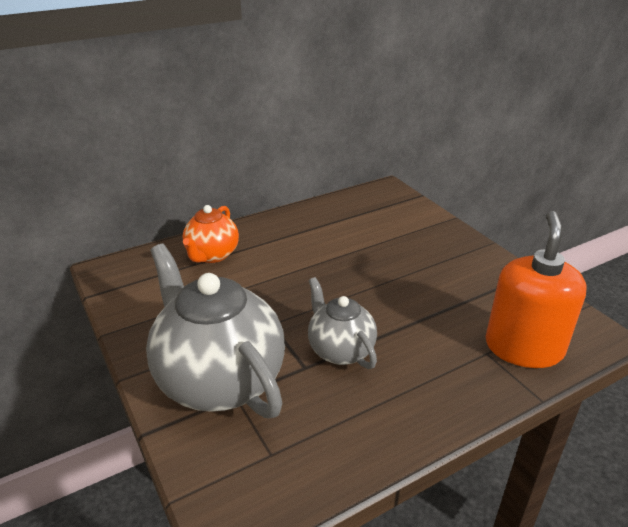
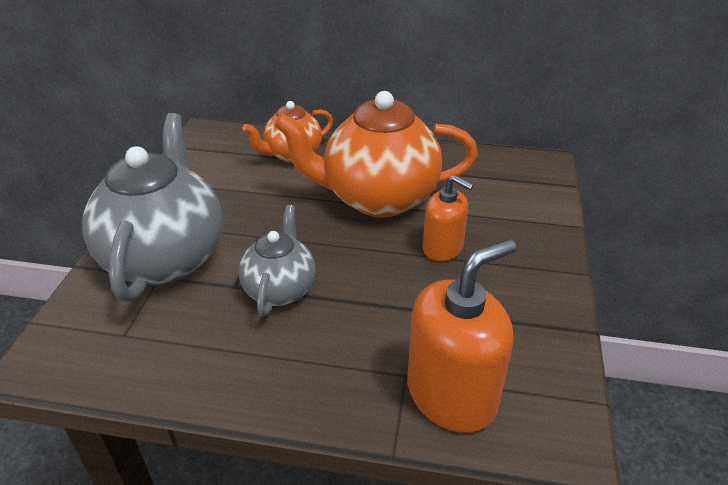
camera: 40 degrees right, 5 degrees up
(319, 256) = (377, 198): none -> orange teapot
(402, 267) = (443, 248): none -> orange soap dispenser

